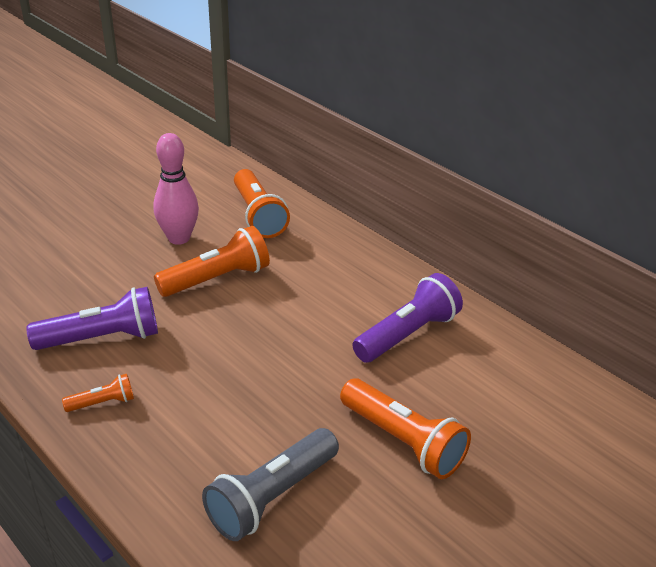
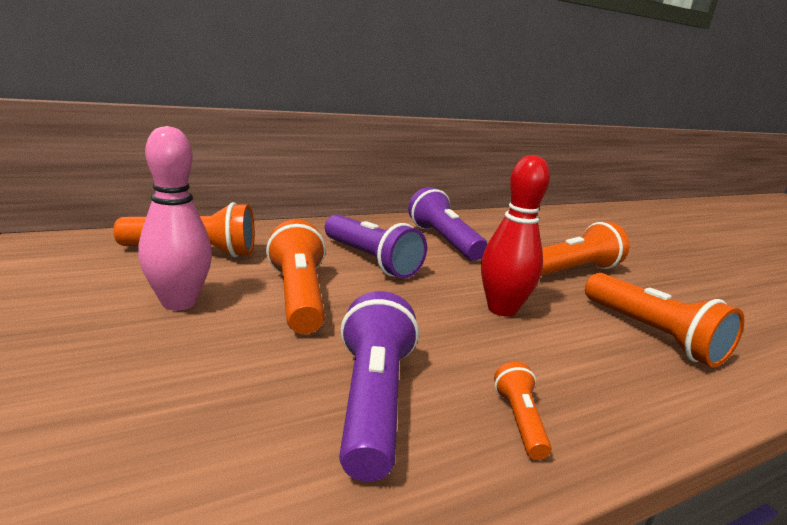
camera: 75 degrees left, 15 degrees down
(263, 387) = (502, 309): none -> red bowling pin
(272, 497) = (652, 335): grey flashlight -> orange flashlight
(312, 298) = (371, 260): none -> purple flashlight

